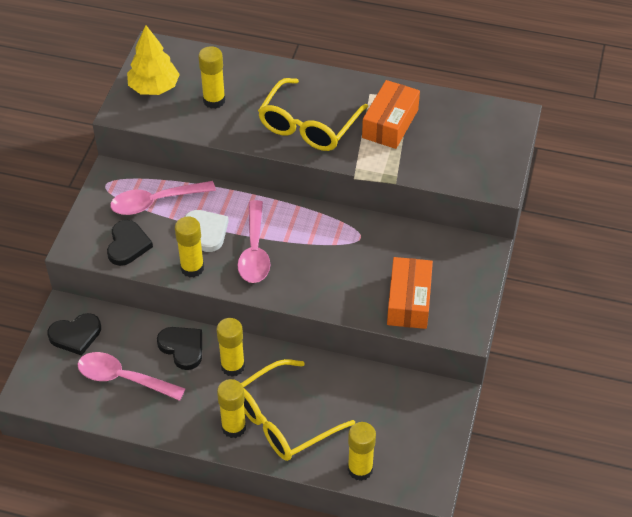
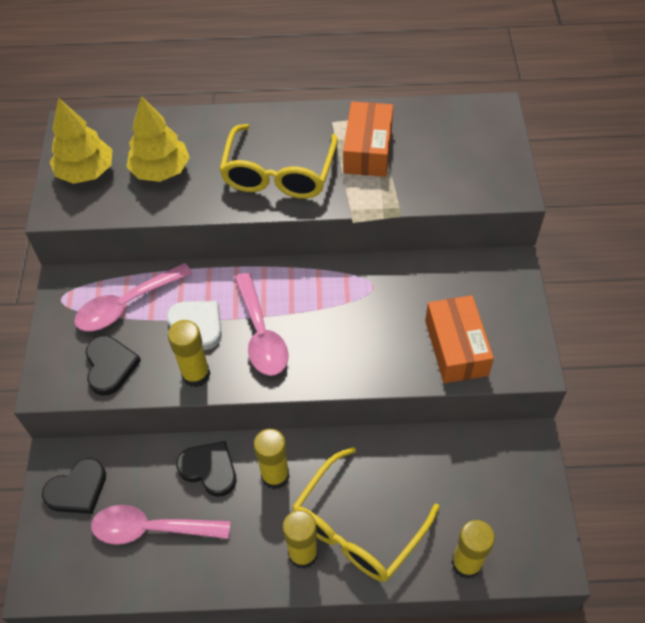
camera: 15 degrees left, 5 degrees up
(214, 100) = (161, 170): yellow glue stick -> yellow tree

